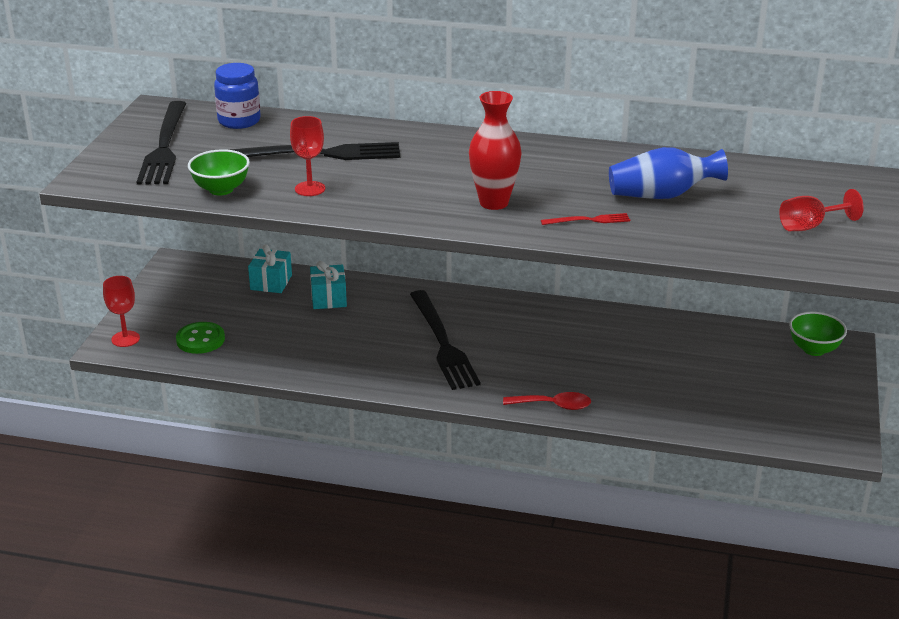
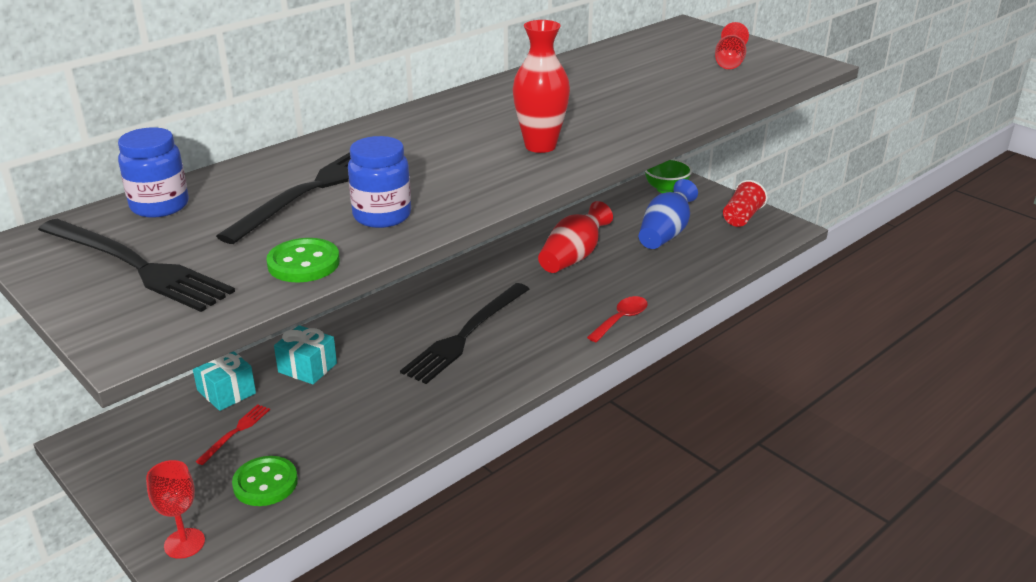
camera: 55 degrees left, 0 degrees up
(221, 189) = (303, 263): green bowl -> green button
(310, 189) = (382, 216): red goblet -> blue jar
(443, 343) = (466, 335): black fork -> black fork turned 105 degrees clockwise
(588, 220) = (624, 122): red fork -> red fork (235, 432)
(619, 346) = (573, 257): none -> red vase
(662, 195) = (618, 87): blue vase -> blue vase (665, 233)
(824, 411) = (742, 217): none -> red cup

